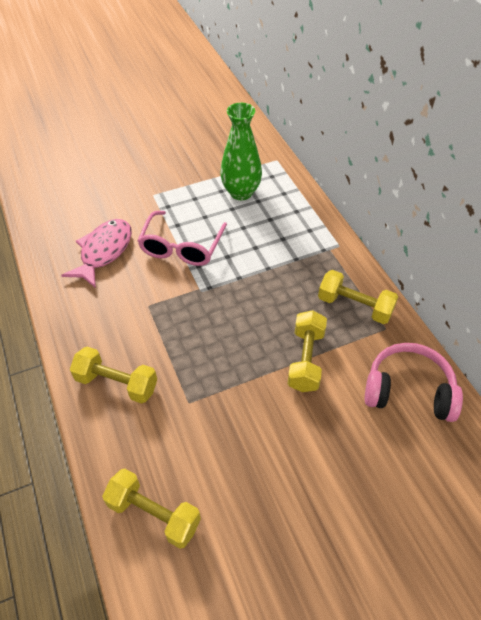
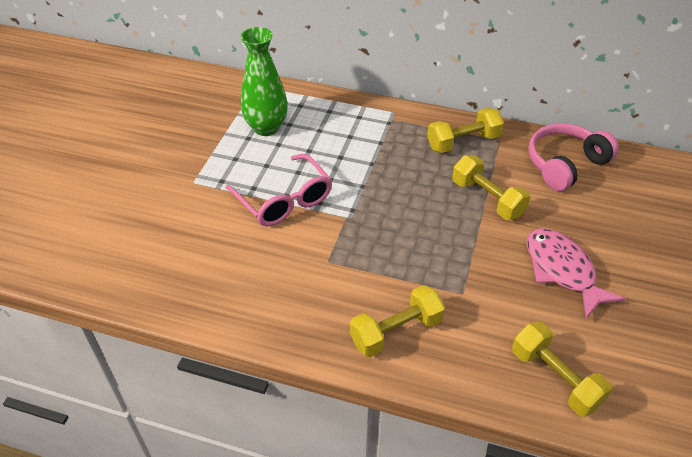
camera: 50 degrees left, 5 degrees down
(104, 252) = (224, 256): pink fish -> pink fish (562, 270)
(154, 514) = (555, 378): yellow dumbbell -> yellow dumbbell turned 75 degrees clockwise

